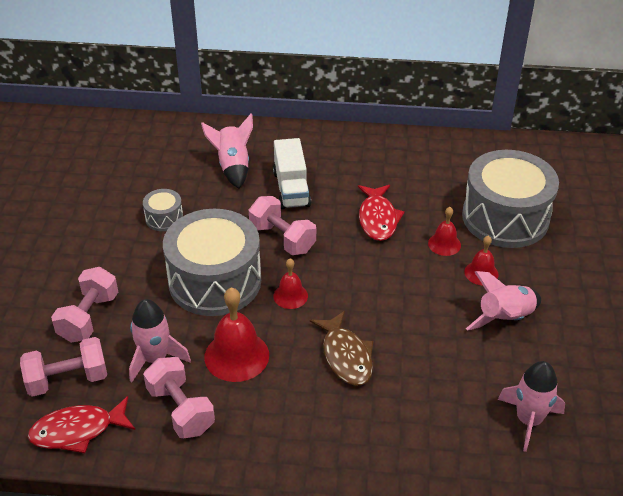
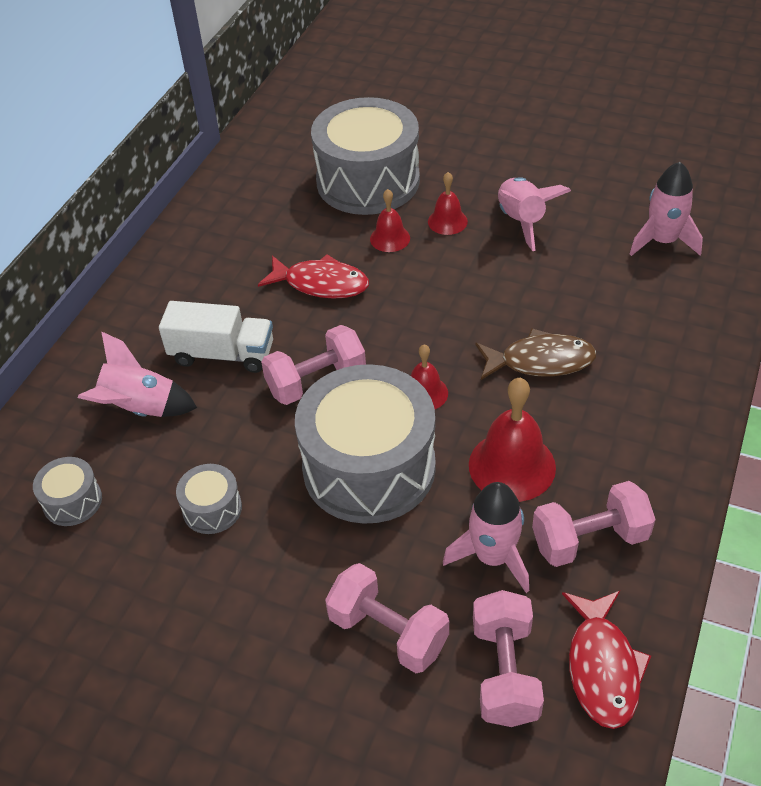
camera: 70 degrees left, 5 degrees up
(156, 161) = (72, 501): none -> grey drum

